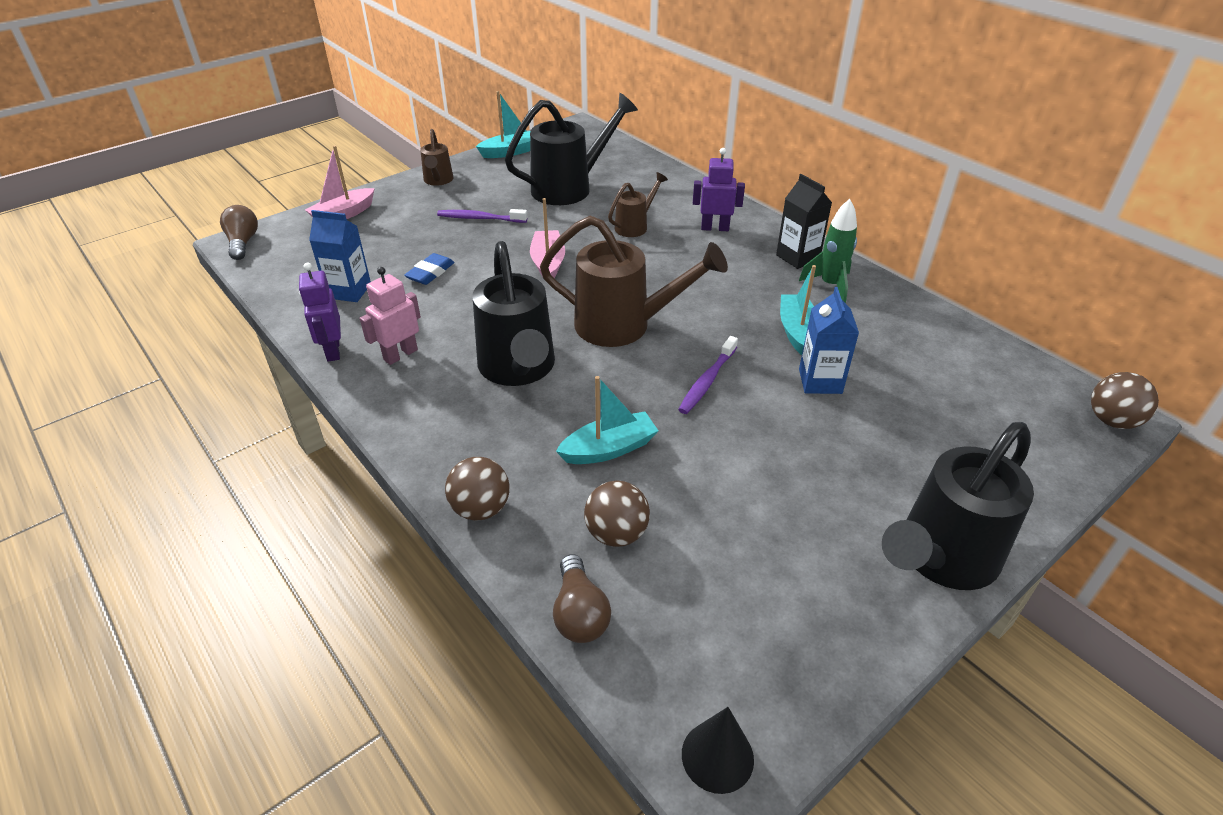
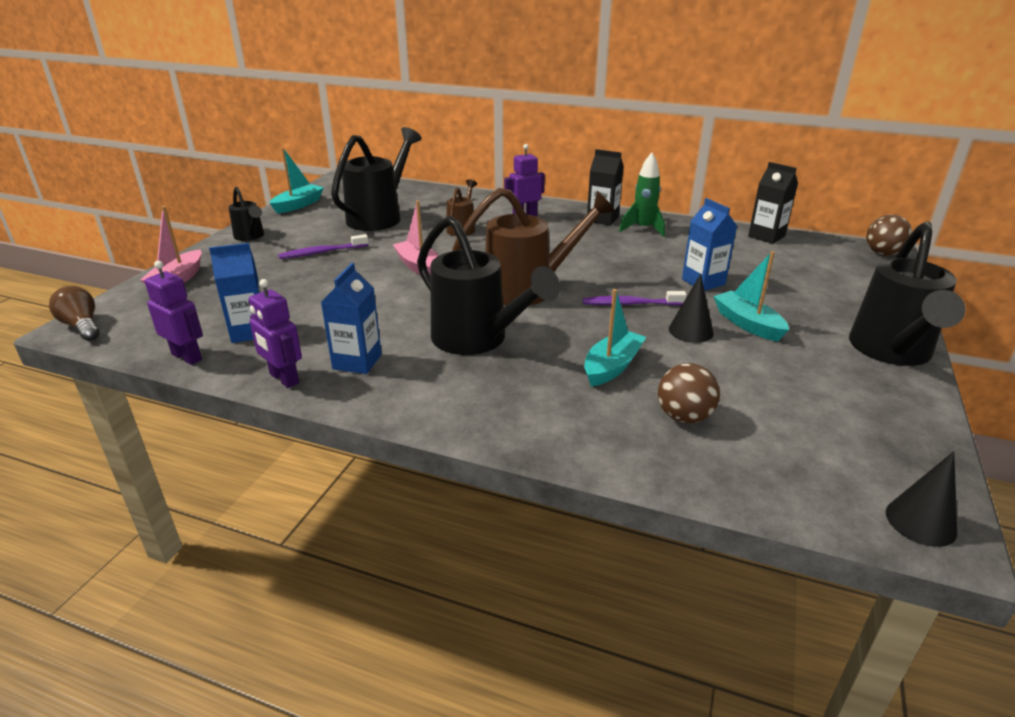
camera: 30 degrees left, 10 degrees down
(286, 301) = (187, 357): none -> purple robot
(400, 354) = (357, 362): pink robot -> blue carton
(430, 273) = (318, 299): blue eraser -> none
(438, 180) = (250, 236): brown watering can -> black watering can
(481, 508) = (560, 442): brown ball -> none
(579, 613) = (722, 478): brown light bulb -> none
(707, 381) = (630, 304): purple toothbrush -> purple toothbrush turned 90 degrees clockwise
(734, 438) = (690, 331): none -> black cone
(797, 332) = (654, 259): turquoise boat -> turquoise boat (747, 324)
(976, 343) = (766, 236): none -> black carton

